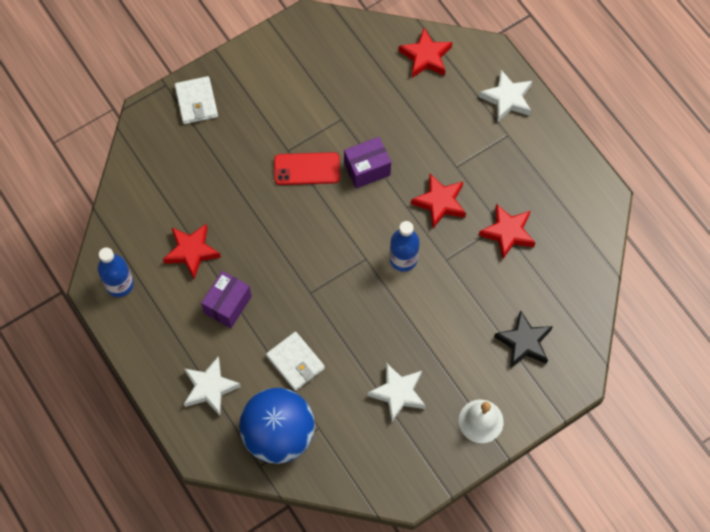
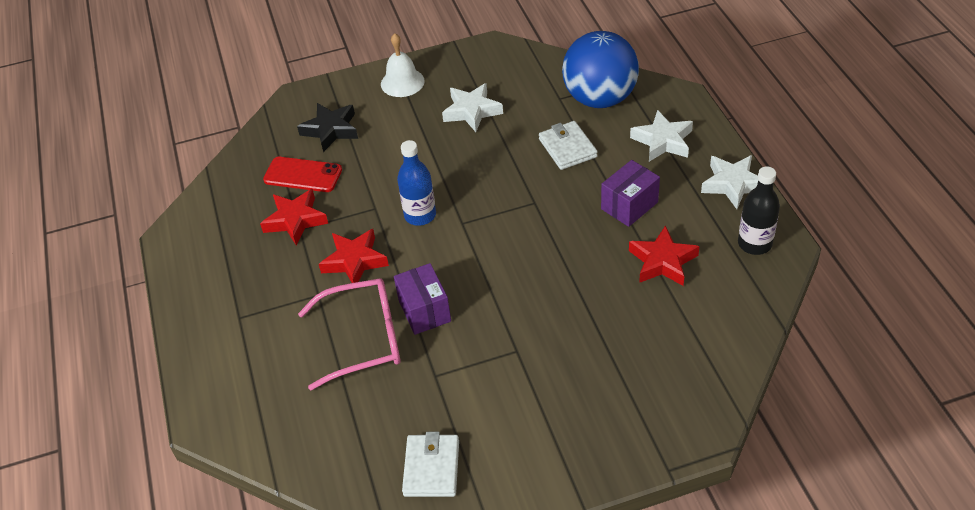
camera: 160 degrees left, 20 degrees down
(119, 284) = (754, 244): blue bottle -> black bottle
(196, 102) = (626, 436): white wallet -> white wallet (431, 468)
(307, 169) = (498, 324): red phone -> red phone (303, 175)
(367, 169) = (424, 311): purple box -> purple box turned 75 degrees clockwise
(404, 136) = (364, 339): none -> pink glasses
(426, 57) = (290, 433): red star -> none
(507, 99) = (215, 358): white star -> white star (733, 184)

